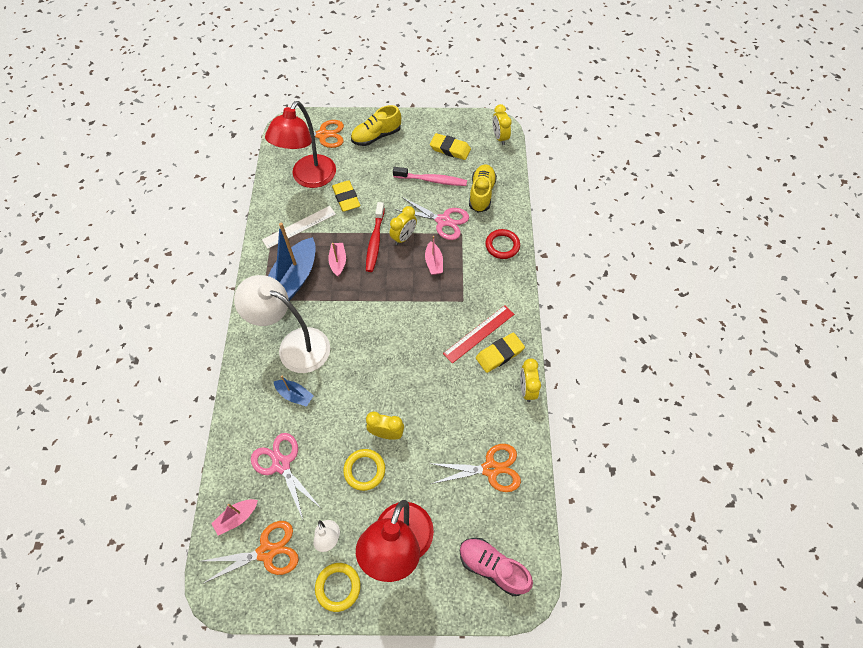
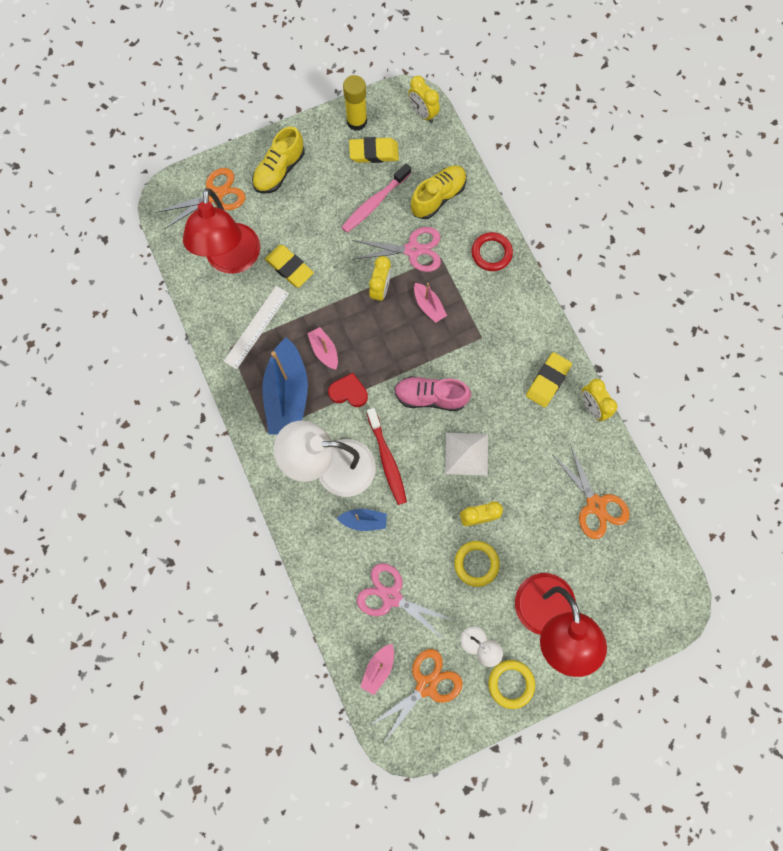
camera: 25 degrees left, 15 degrees up
(339, 297) = (349, 392): none -> red heart
(375, 241) = (351, 308): red toothbrush -> red toothbrush (387, 460)
(404, 380) = (466, 453): none -> white pyramid
(432, 180) = (374, 203): pink toothbrush -> pink toothbrush turned 150 degrees clockwise
(449, 126) = (356, 121): none -> yellow glue stick
(479, 333) = (516, 367): red ruler -> none
(481, 194) = (438, 197): yellow shoe -> yellow shoe turned 60 degrees clockwise
(490, 469) = (595, 505): orange scissors -> orange scissors turned 90 degrees clockwise
(493, 567) = (641, 597): pink shoe -> pink shoe (430, 397)

